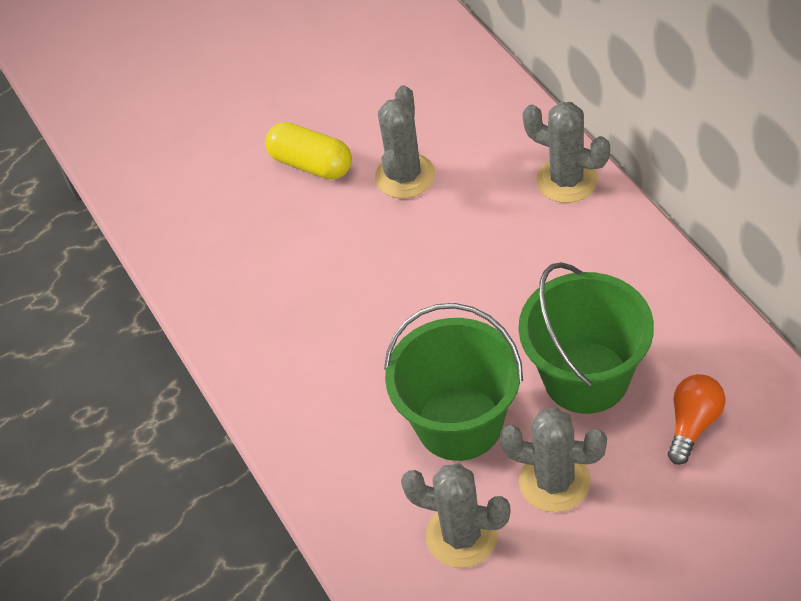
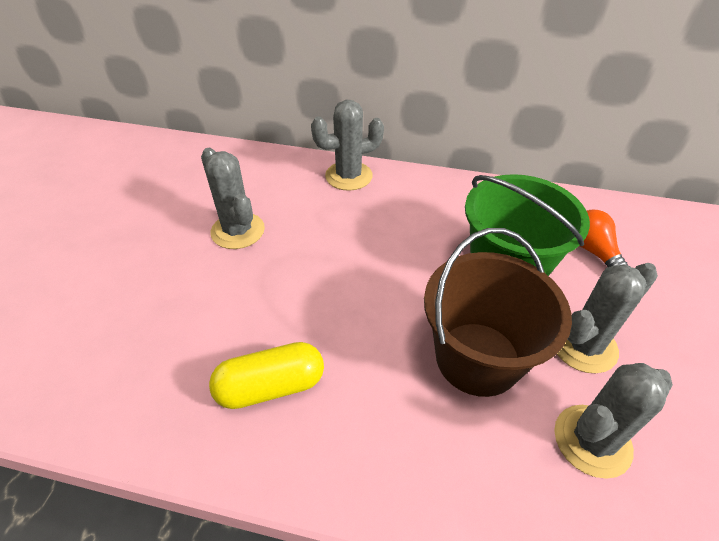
camera: 55 degrees left, 5 degrees down
(311, 164) = (151, 264): yellow capsule -> yellow capsule (271, 386)
(459, 423) = (477, 358): green bucket -> brown bucket

